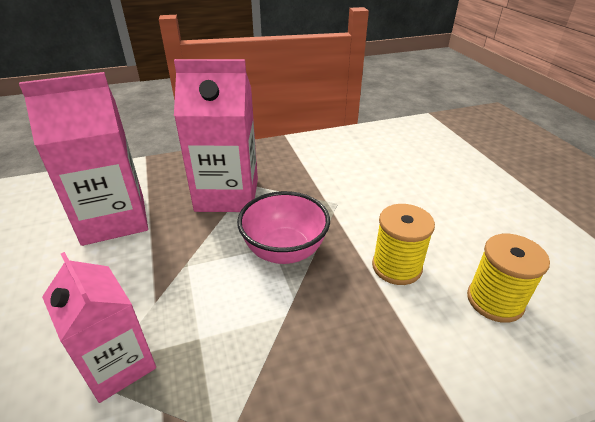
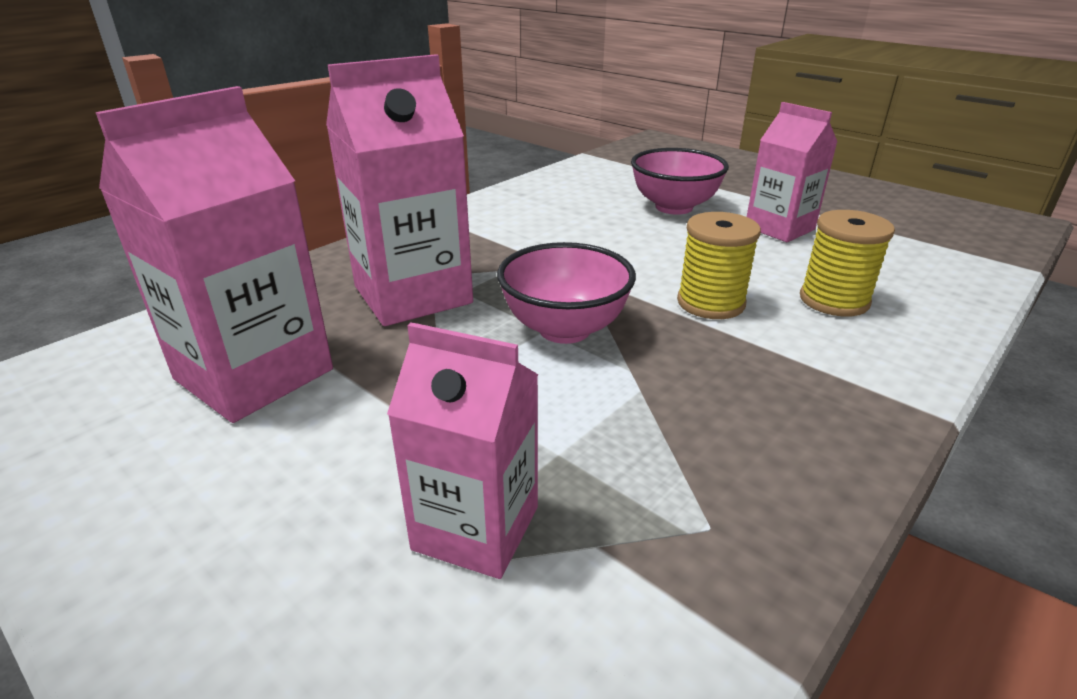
camera: 30 degrees left, 5 degrees down
(449, 177) = (674, 207): none -> pink bowl
(515, 220) = (779, 228): none -> pink carton

